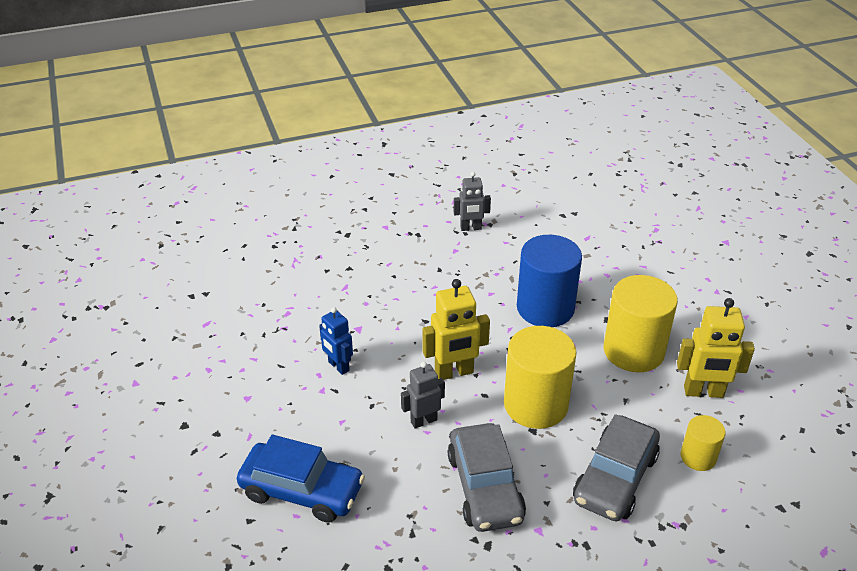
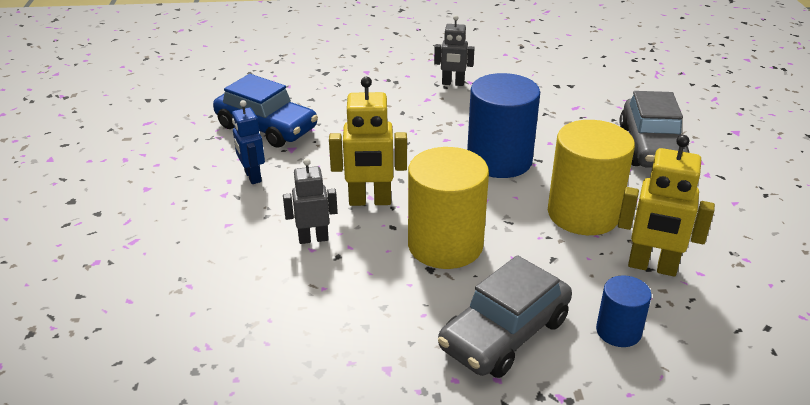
camera: 15 degrees right, 5 degrees down
(302, 490) = (149, 278): blue car -> blue car (266, 127)
(485, 487) = (347, 313): grey car -> grey car (651, 147)
(698, 457) = (618, 331): yellow cylinder -> blue cylinder

